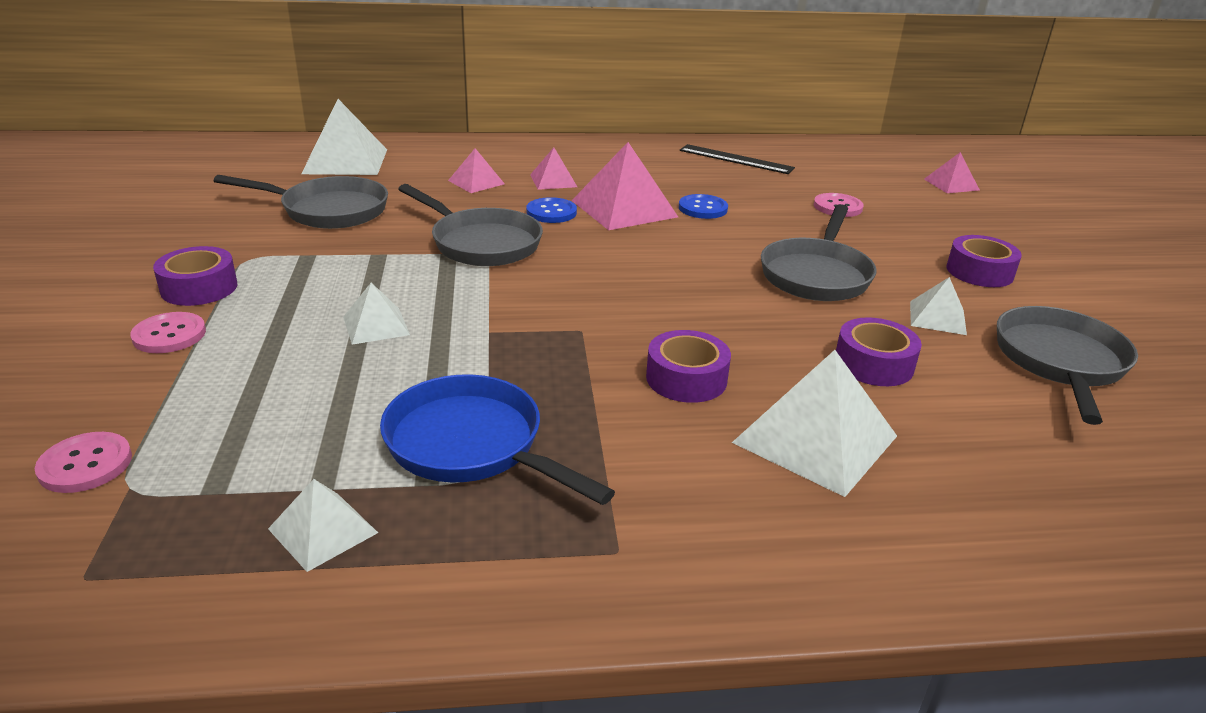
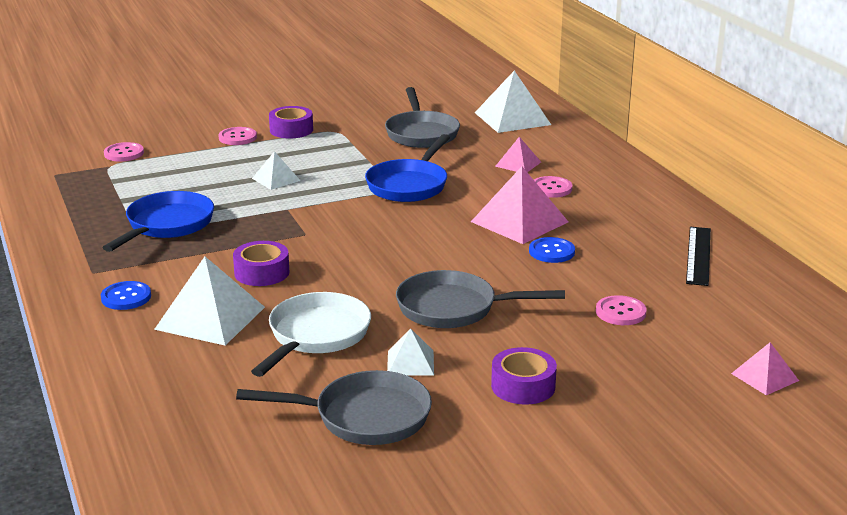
camera: 75 degrees right, 5 degrees down
(323, 530) = (92, 208): white pyramid -> none
(481, 243) = (409, 185): grey pan -> blue pan
(551, 212) = (485, 197): blue button -> blue button (126, 297)
(553, 180) = (551, 188): pink pyramid -> pink button
(873, 364) = (316, 336): purple tape -> white pan

